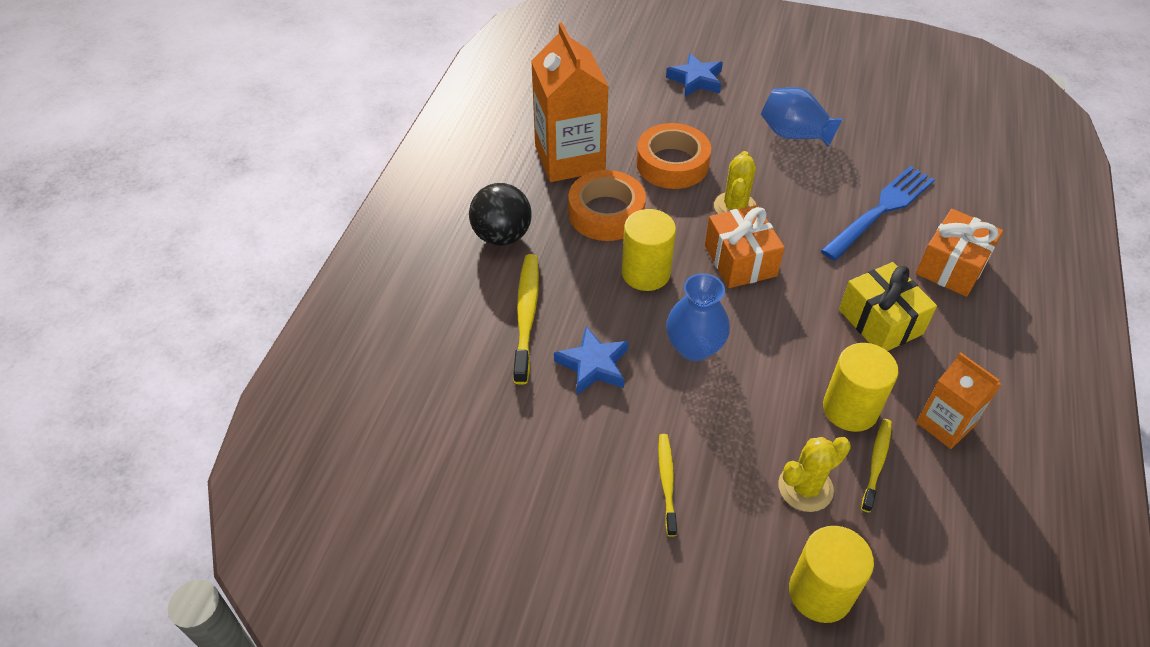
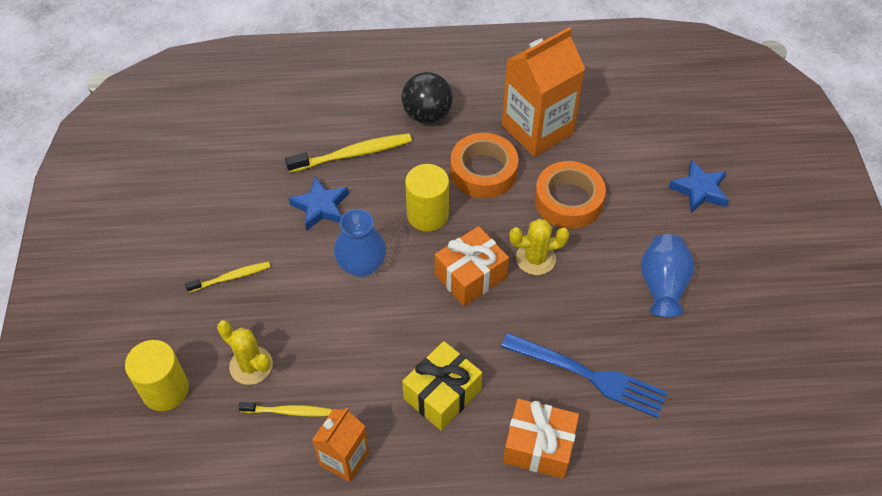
camera: 70 degrees right, 5 degrees up
(850, 409) = (336, 385): yellow cylinder -> none

